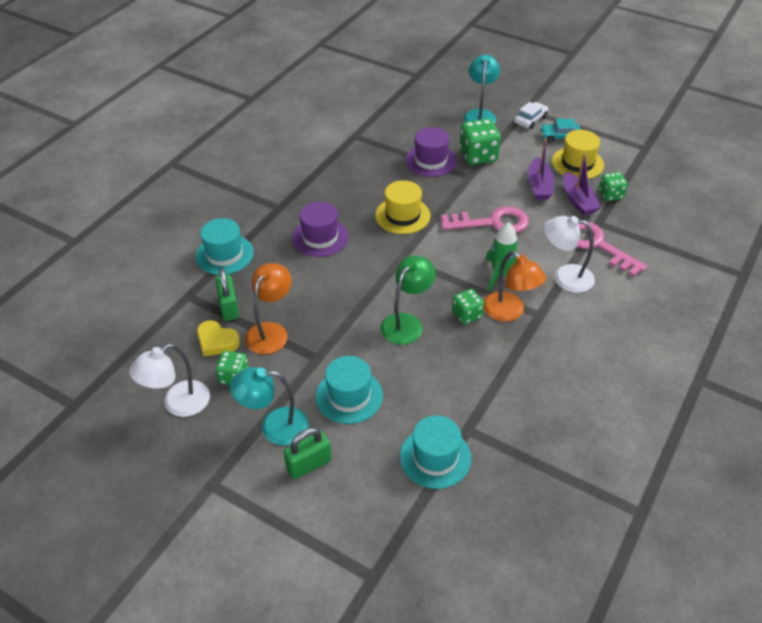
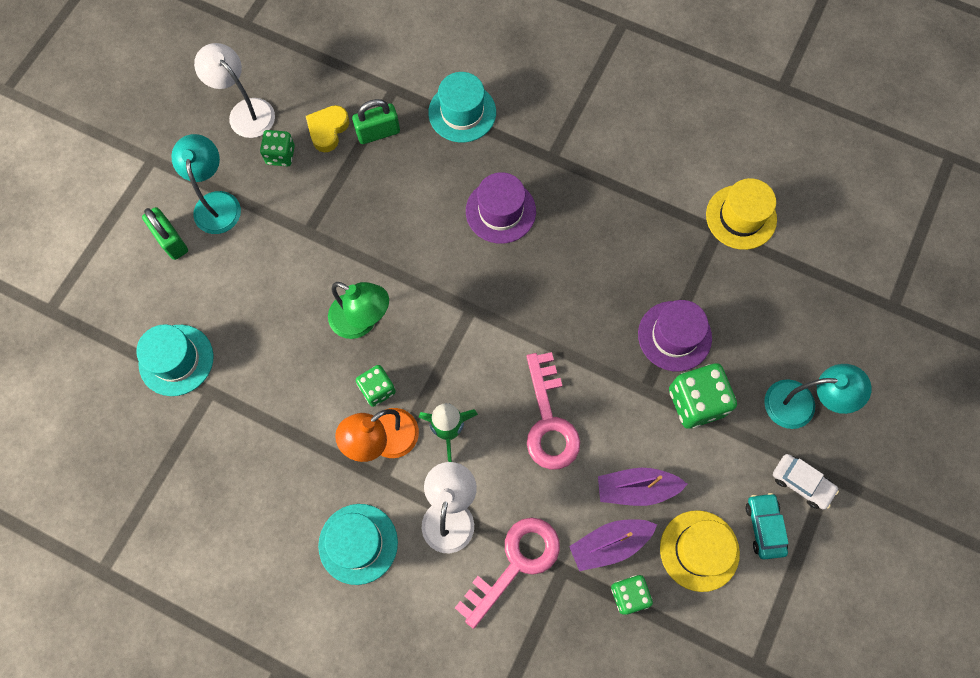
camera: 85 degrees right, 25 degrees up
(271, 331) = (344, 180): orange lamp -> none
(349, 396) = (255, 269): turquoise hat -> turquoise hat (358, 543)
(402, 215) = (552, 305): yellow hat -> yellow hat (741, 217)

